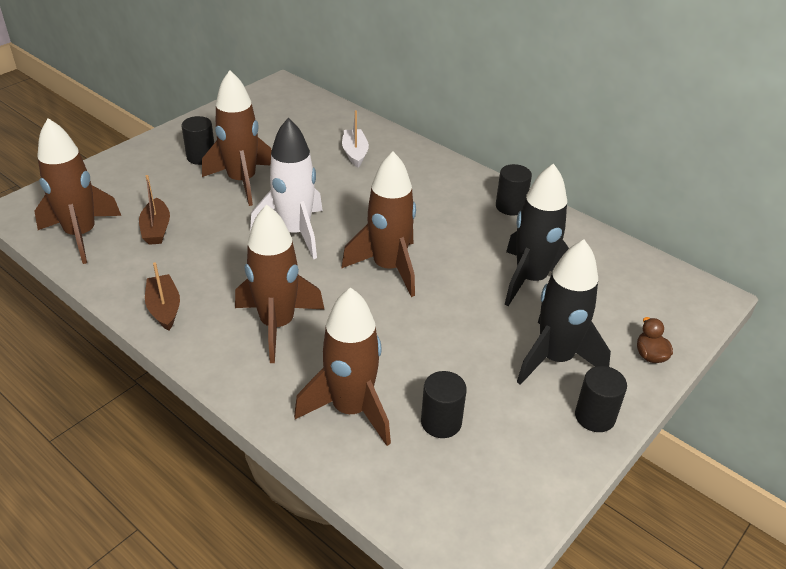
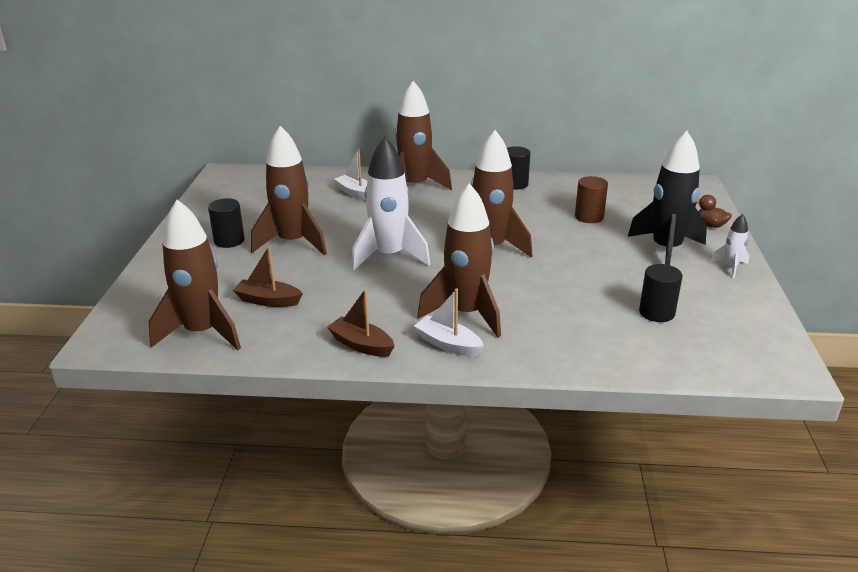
camera: 35 degrees left, 10 degrees down
(156, 229) = (268, 300): brown boat -> brown boat turned 150 degrees clockwise
(224, 346) = (448, 344): none -> white boat
(351, 409) = (593, 334): brown rocket -> brown rocket (415, 186)
(531, 280) = (589, 217): black rocket -> brown cylinder
(594, 416) = (730, 267): black cylinder -> white rocket

